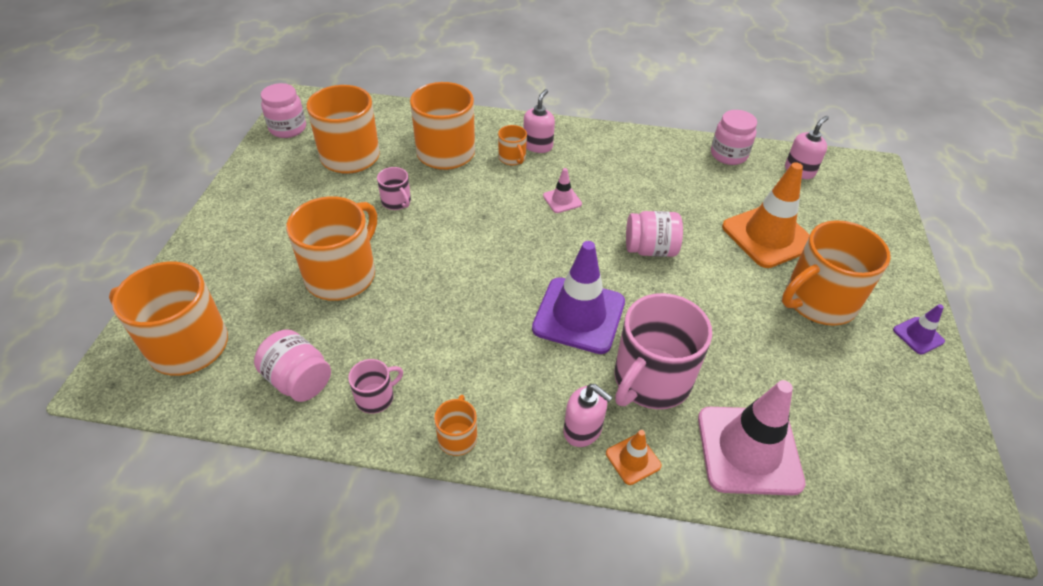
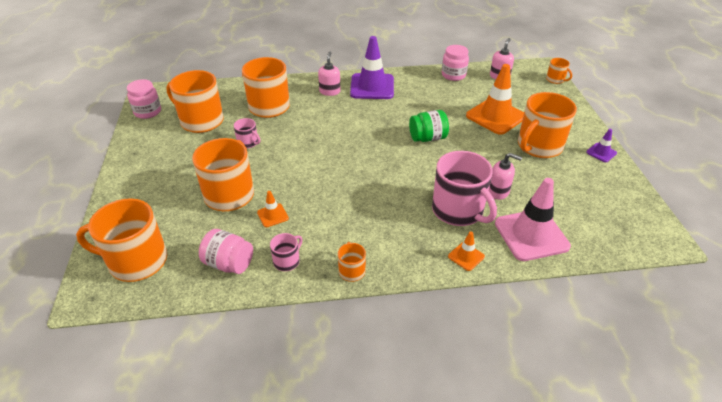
camera: 15 degrees left, 5 degrees down
(385, 321) = (272, 215): none -> orange traffic cone
(512, 158) = (316, 102): orange mug -> orange mug (555, 79)
(562, 200) = (359, 120): pink traffic cone -> none
(579, 315) = (399, 184): purple traffic cone -> purple traffic cone (372, 87)
(583, 430) = (429, 248): pink soap dispenser -> pink soap dispenser (498, 191)
(650, 249) = (427, 138): pink jar -> green jar
(651, 379) = (458, 210): pink mug -> pink mug turned 60 degrees counterclockwise

